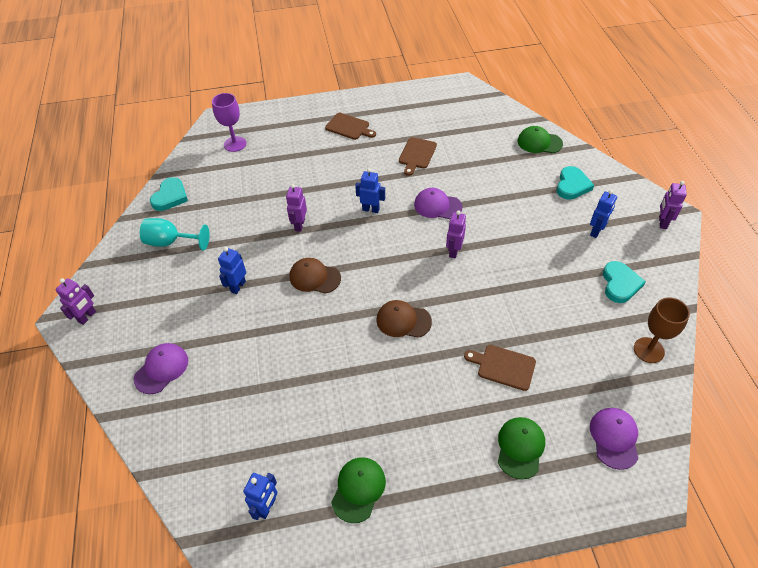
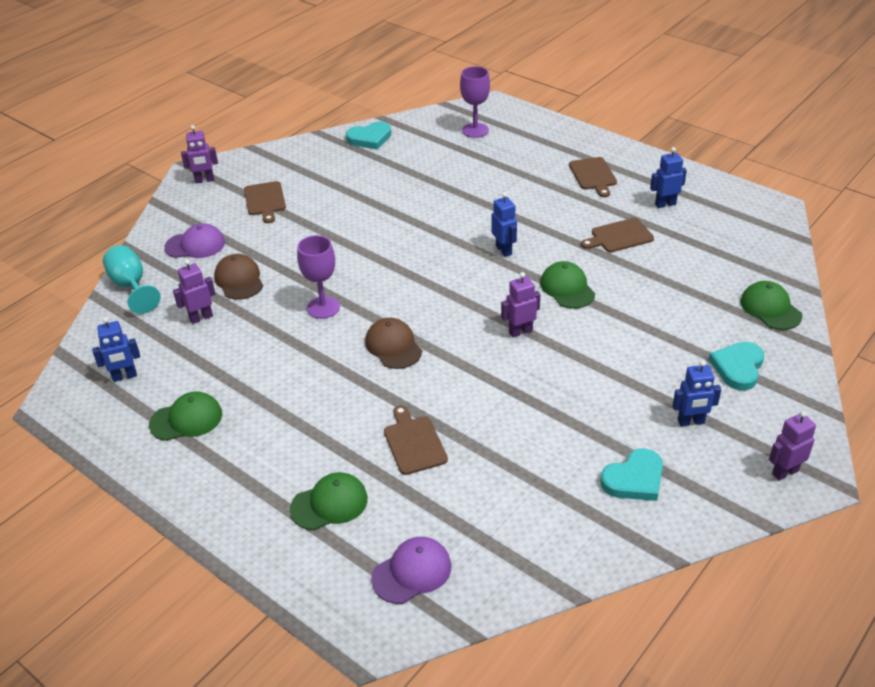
camera: 50 degrees right, 10 degrees down
(163, 295) = (265, 200): none -> brown cutting board
(171, 242) = (322, 170): turquoise goblet -> turquoise goblet (131, 286)
(238, 286) = (318, 231): blue robot -> blue robot (665, 204)
(299, 225) = (428, 221): purple robot -> purple robot (201, 317)
(314, 277) = (379, 265): brown cap -> brown cap (239, 280)
(324, 334) = (323, 307): none -> purple goblet
(437, 206) = (567, 288): purple cap -> green cap
(572, 185) = (738, 367): turquoise heart -> turquoise heart turned 135 degrees clockwise
(648, 350) = (564, 548): brown goblet -> none

